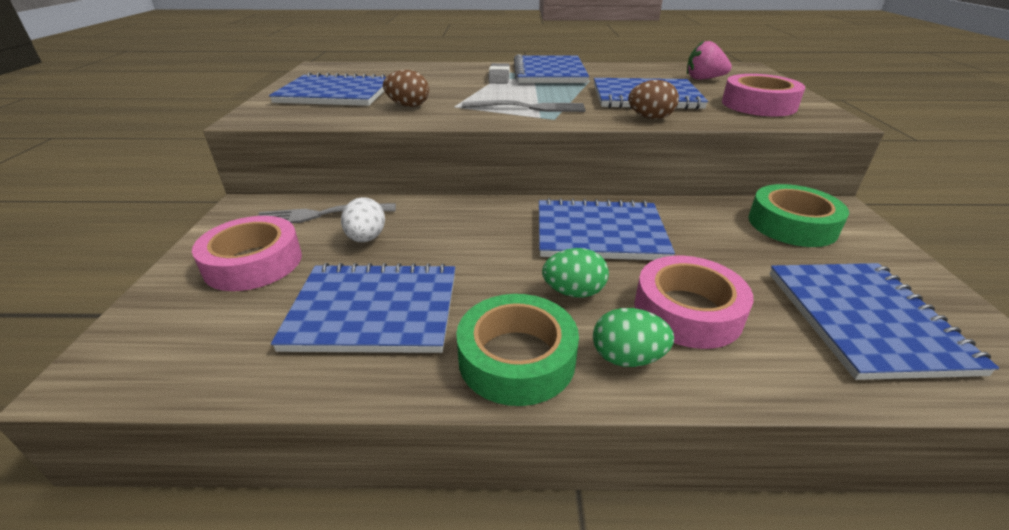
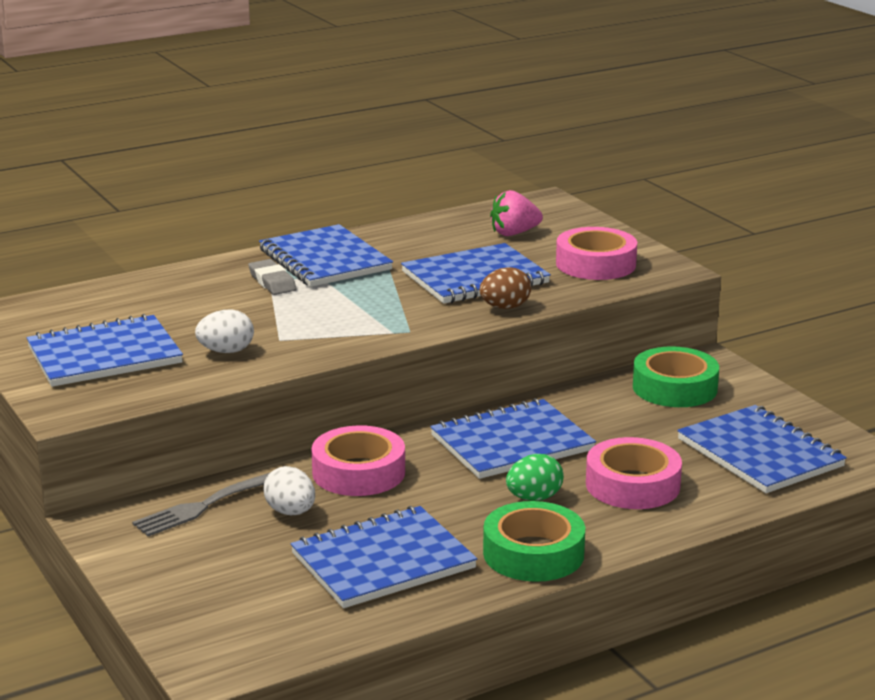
camera: 30 degrees left, 10 degrees down
(253, 262) = (209, 564): pink tape -> pink tape (358, 472)
(408, 106) = (226, 351): brown egg -> white egg
(529, 108) = (367, 322): grey fork -> none
(627, 358) = (611, 528): green egg -> none

